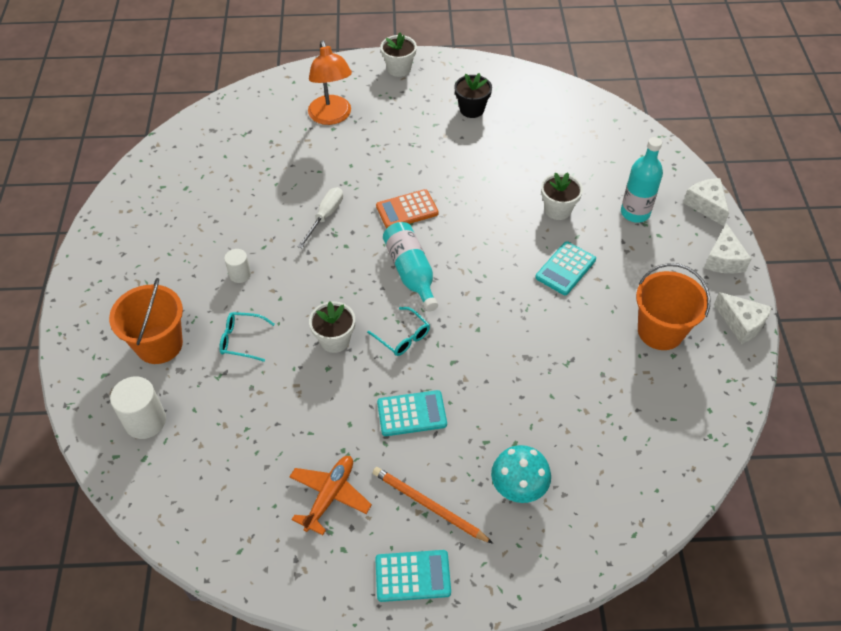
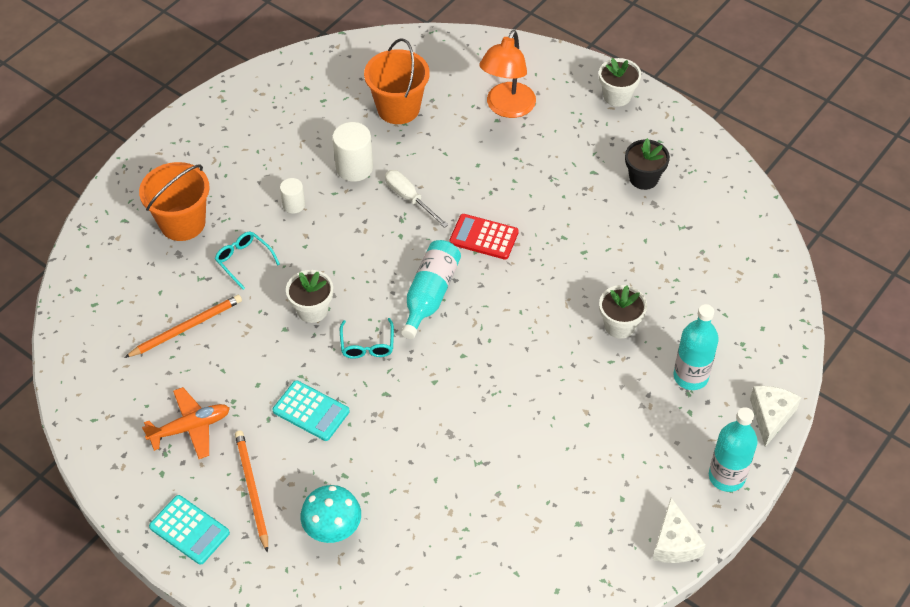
camera: 40 degrees right, 0 degrees up
(145, 421) = (120, 277): white cylinder -> white cylinder (354, 168)
(246, 421) = (186, 327): none -> orange pencil
(325, 216) = (409, 198): white screwdriver -> white screwdriver turned 105 degrees counterclockwise
(407, 210) = (484, 237): orange calculator -> red calculator
(565, 268) = (566, 382): turquoise calculator -> none
(660, 331) = (590, 495): orange bucket -> orange bucket (398, 108)
(723, 259) = (726, 476): white cheese -> turquoise bottle

